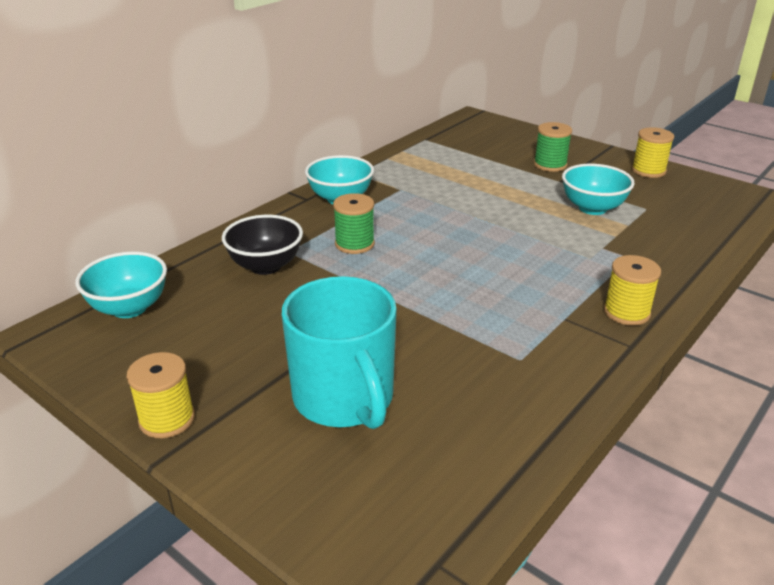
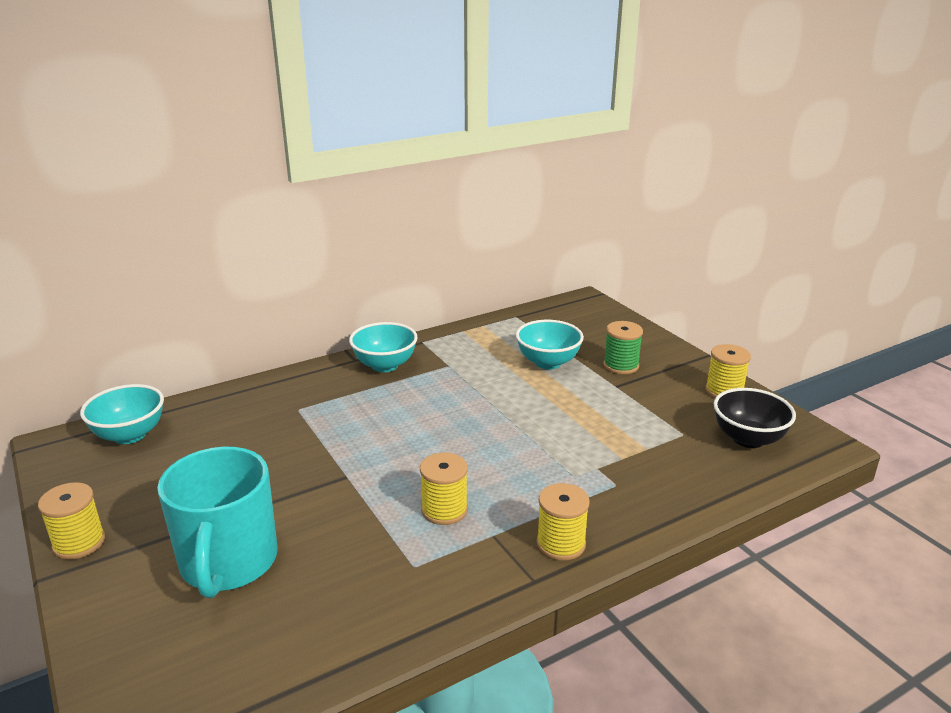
camera: 20 degrees right, 5 degrees down
(265, 266) = (266, 419): black bowl -> black bowl (748, 439)
(354, 244) = (360, 414): green spool -> none
(505, 308) = (444, 510): none -> yellow spool
(592, 208) = (624, 422): turquoise bowl -> turquoise bowl (548, 362)

